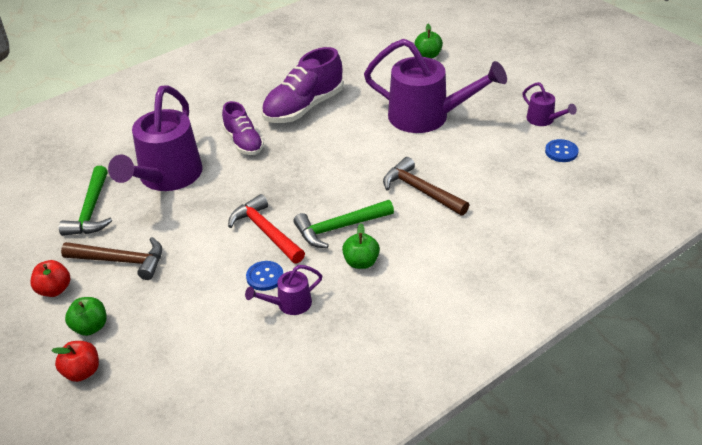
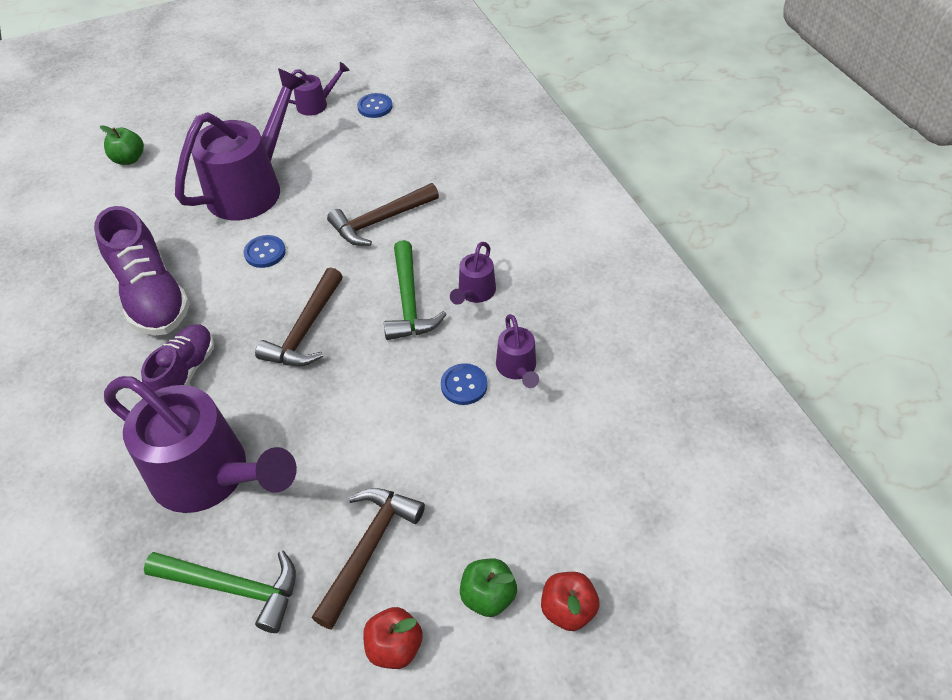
camera: 75 degrees left, 10 degrees up
(243, 142) = (185, 372): purple shoe -> purple shoe turned 60 degrees counterclockwise
(266, 232) = (384, 373): red hammer -> none
(295, 183) = (305, 330): none -> brown hammer
(361, 262) = (474, 293): green apple -> purple watering can
(362, 143) = (265, 253): none -> blue button

